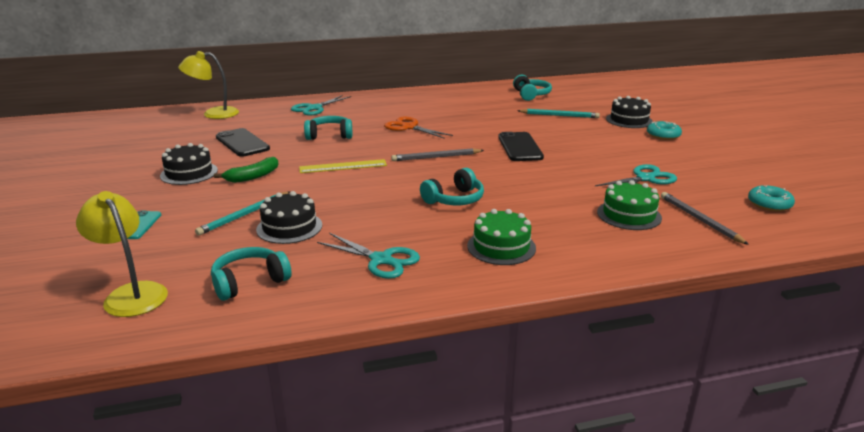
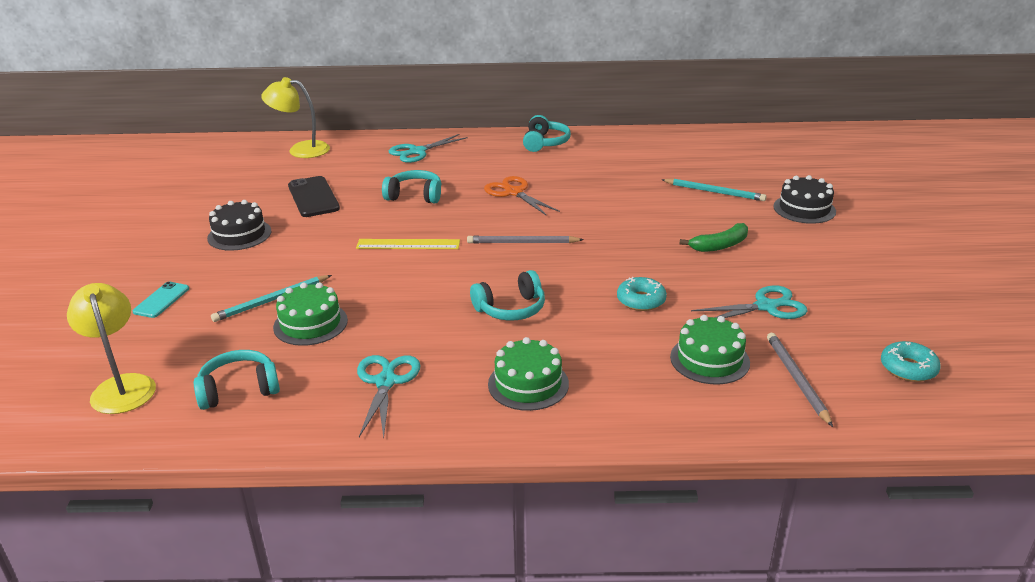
camera: 15 degrees right, 5 degrees up
(253, 176) = (303, 247): green banana -> green banana (720, 245)
(289, 227) = (310, 324): black cake -> green cake
(381, 260) = (386, 382): turquoise scissors -> turquoise scissors turned 135 degrees counterclockwise
(520, 147) = (633, 238): black phone -> none
(531, 95) = (696, 154): turquoise headphones -> turquoise headphones (545, 143)
(663, 135) = (835, 239): turquoise donut -> turquoise donut (641, 300)

